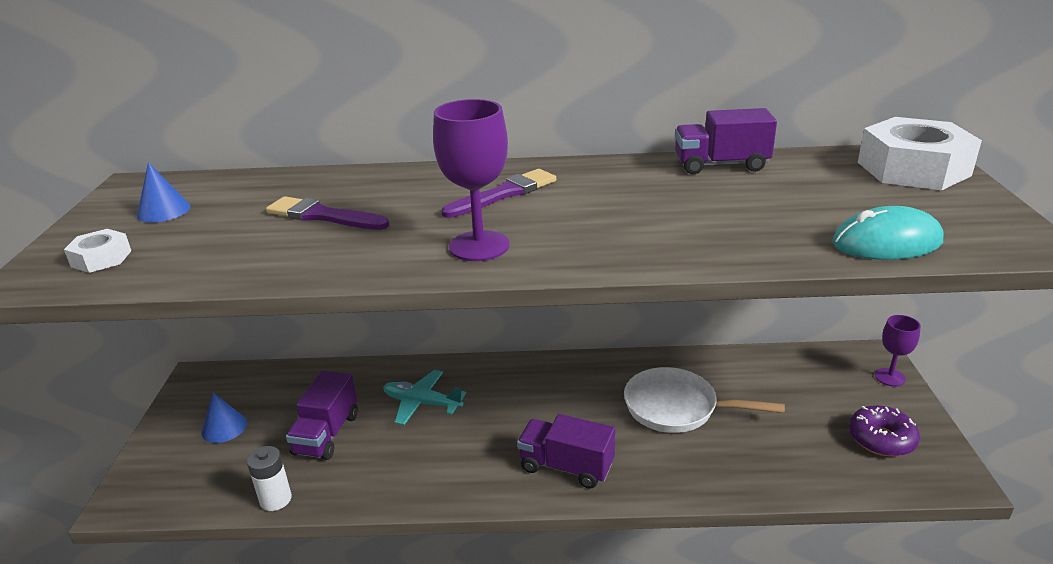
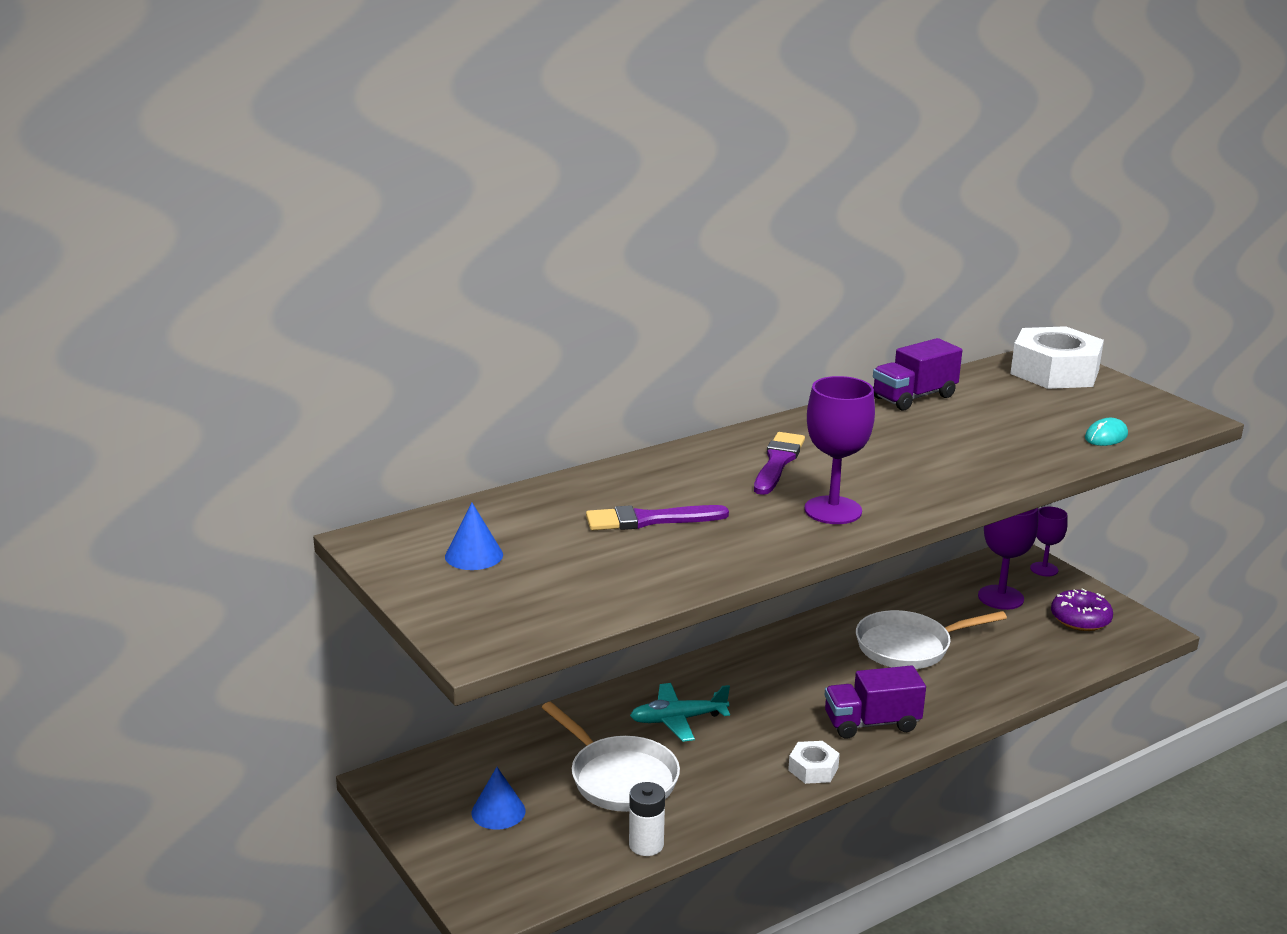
camera: 35 degrees left, 5 degrees down
(101, 258) = (510, 610): white nut -> white nut (813, 769)
(327, 434) = (619, 778): purple truck -> white pan
(815, 391) = (1000, 597): none -> purple goblet
(886, 242) = (1106, 436): turquoise mouse -> turquoise mouse, size x0.61

